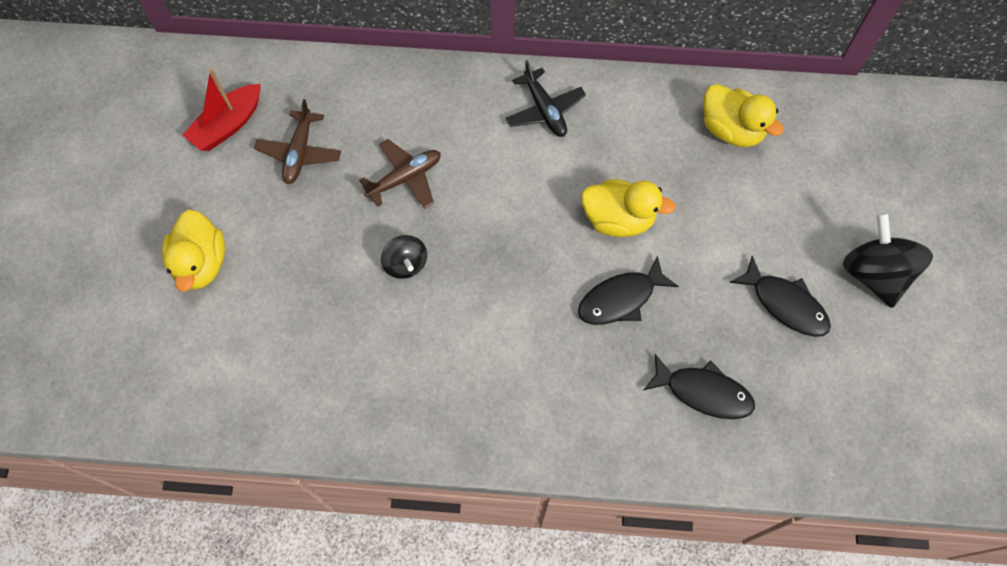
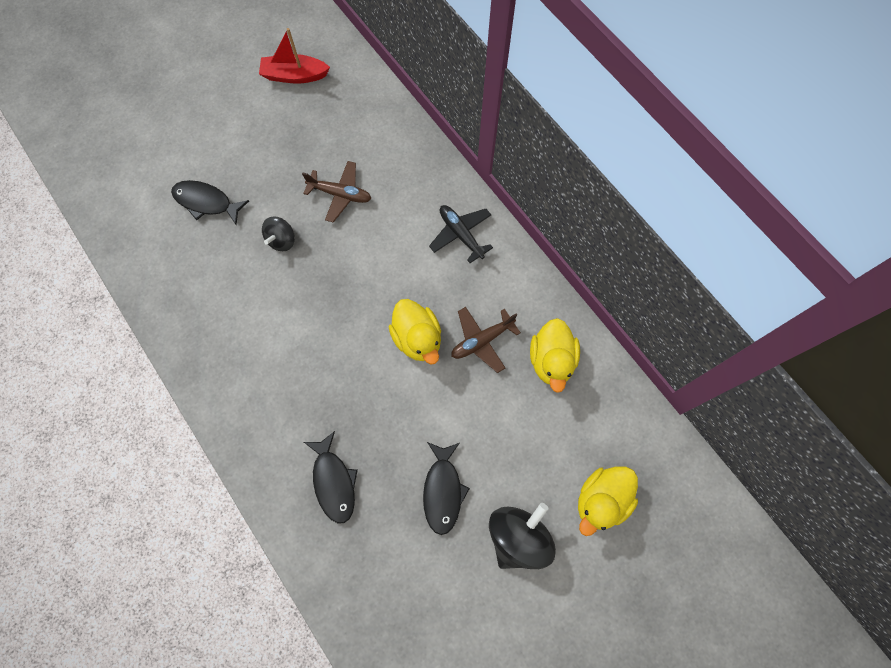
camera: 50 degrees right, 5 degrees up
(201, 263) = (195, 136): yellow duck -> yellow duck (601, 500)
(299, 153) = (308, 126): brown plane -> brown plane (482, 341)
(544, 110) = (461, 234): black plane -> black plane turned 120 degrees clockwise
(621, 299) = (360, 382): black fish -> black fish (206, 202)

